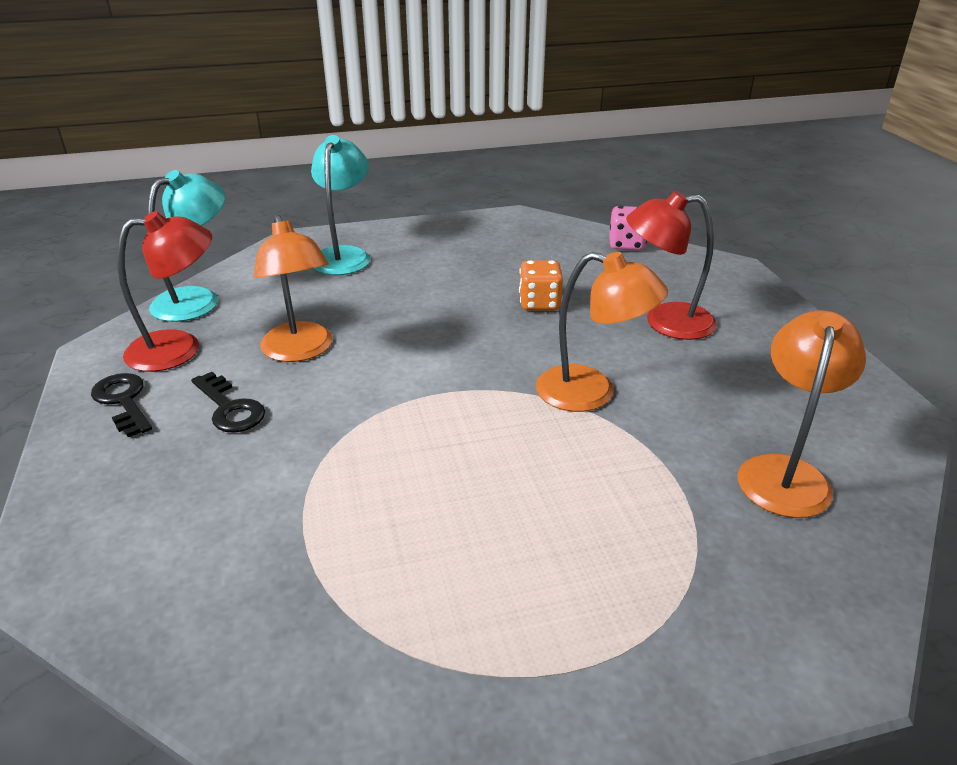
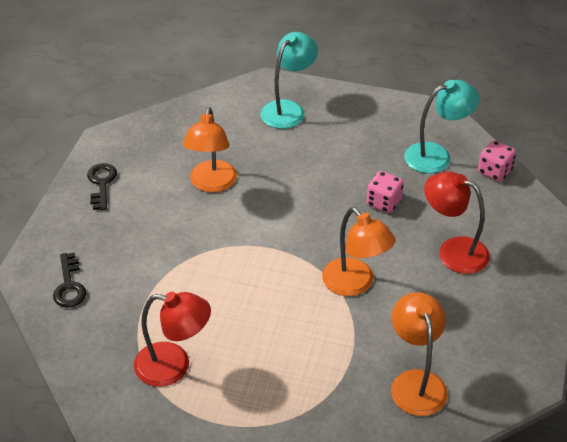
camera: 30 degrees right, 10 degrees up
(179, 348) = (147, 155): red lamp -> red lamp (174, 366)
(197, 299) = (177, 117): turquoise lamp -> turquoise lamp (436, 155)
(229, 408) = (151, 211): black key -> black key (69, 285)
(539, 303) = (383, 202): orange dice -> pink dice
(785, 473) = (416, 382): orange lamp -> orange lamp turned 60 degrees counterclockwise

